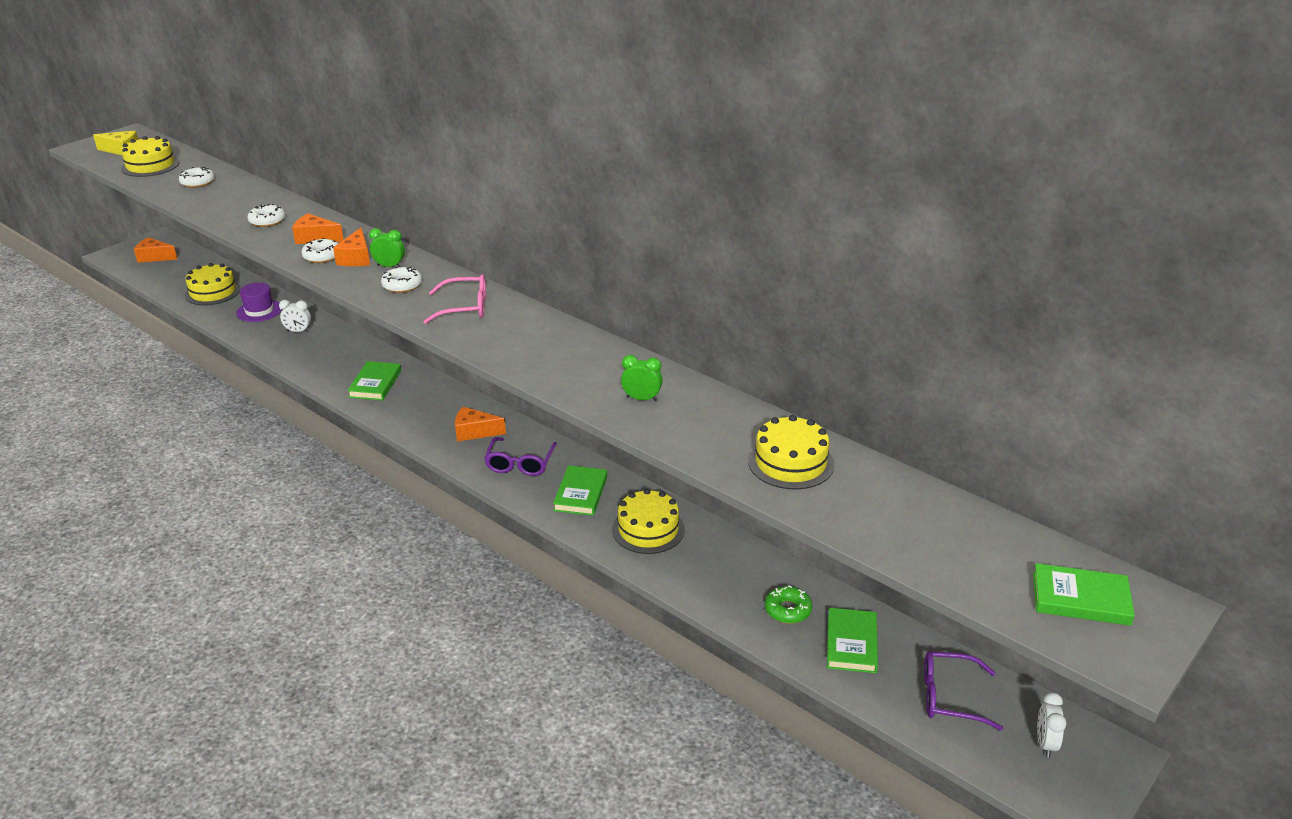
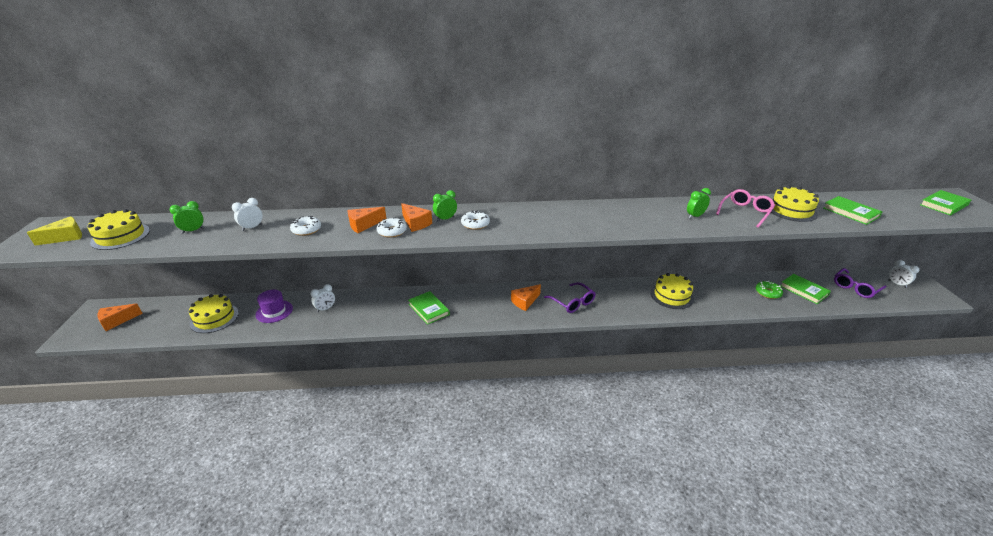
camera: 45 degrees left, 0 degrees up
(198, 182) = (193, 230): white donut -> green clock
(237, 199) = (252, 227): none -> white clock
(465, 307) = (532, 218): pink glasses -> pink glasses (745, 212)
(581, 493) = (621, 299): green book -> green book (850, 212)

